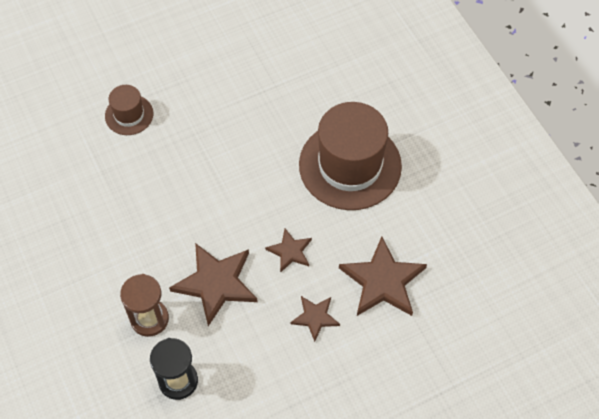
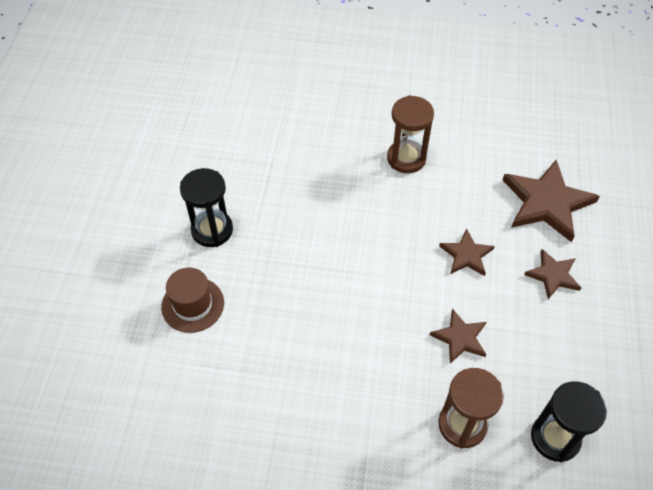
camera: 55 degrees left, 5 degrees down
(193, 88) = (212, 230): none -> black hourglass
(216, 283) = (460, 338): brown star -> brown star, size x0.55
(350, 165) = (406, 158): brown hat -> brown hourglass

